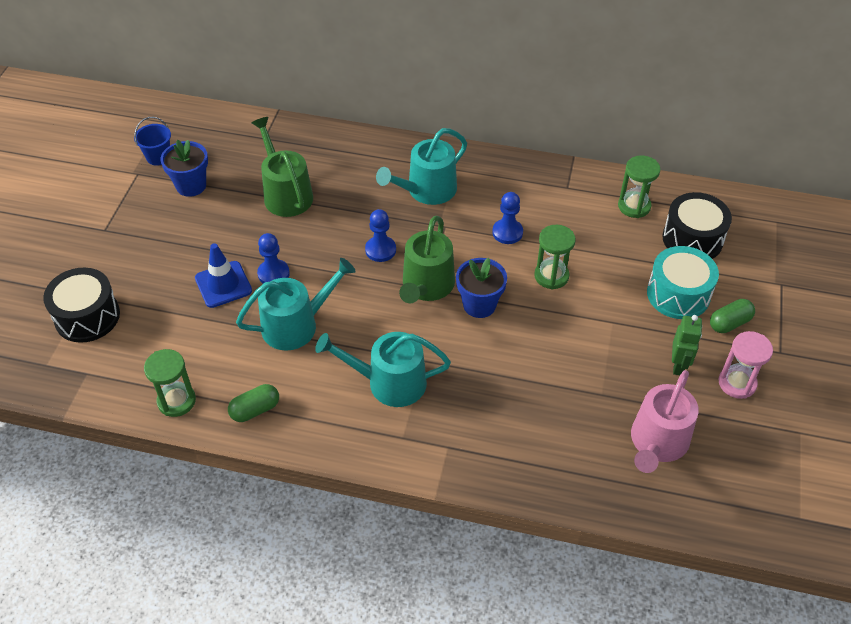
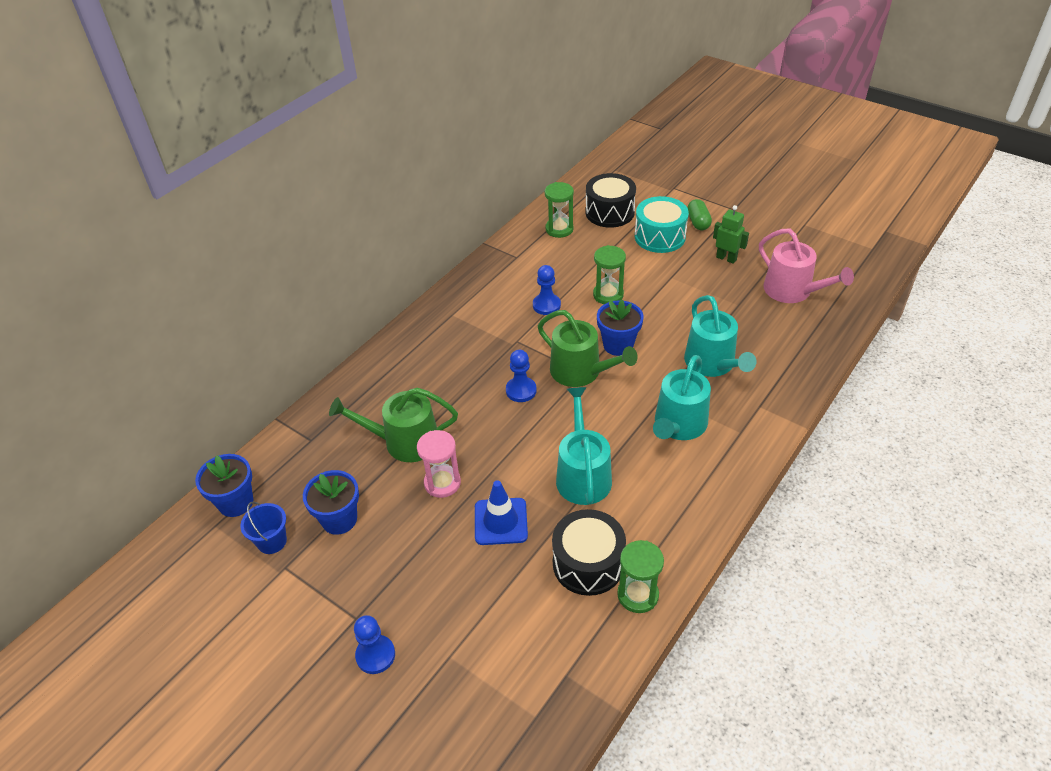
camera: 65 degrees left, 5 degrees down
(87, 316) = (482, 660): black drum -> black drum (588, 563)
(187, 123) = (236, 502): none -> blue flower pot
(255, 410) = (673, 531): green capsule -> none
(273, 274) = (508, 477): blue pawn -> blue pawn (375, 655)
(427, 190) = (466, 340): turquoise watering can -> turquoise watering can (712, 363)
(737, 383) = (753, 237): pink hourglass -> pink hourglass (442, 483)

